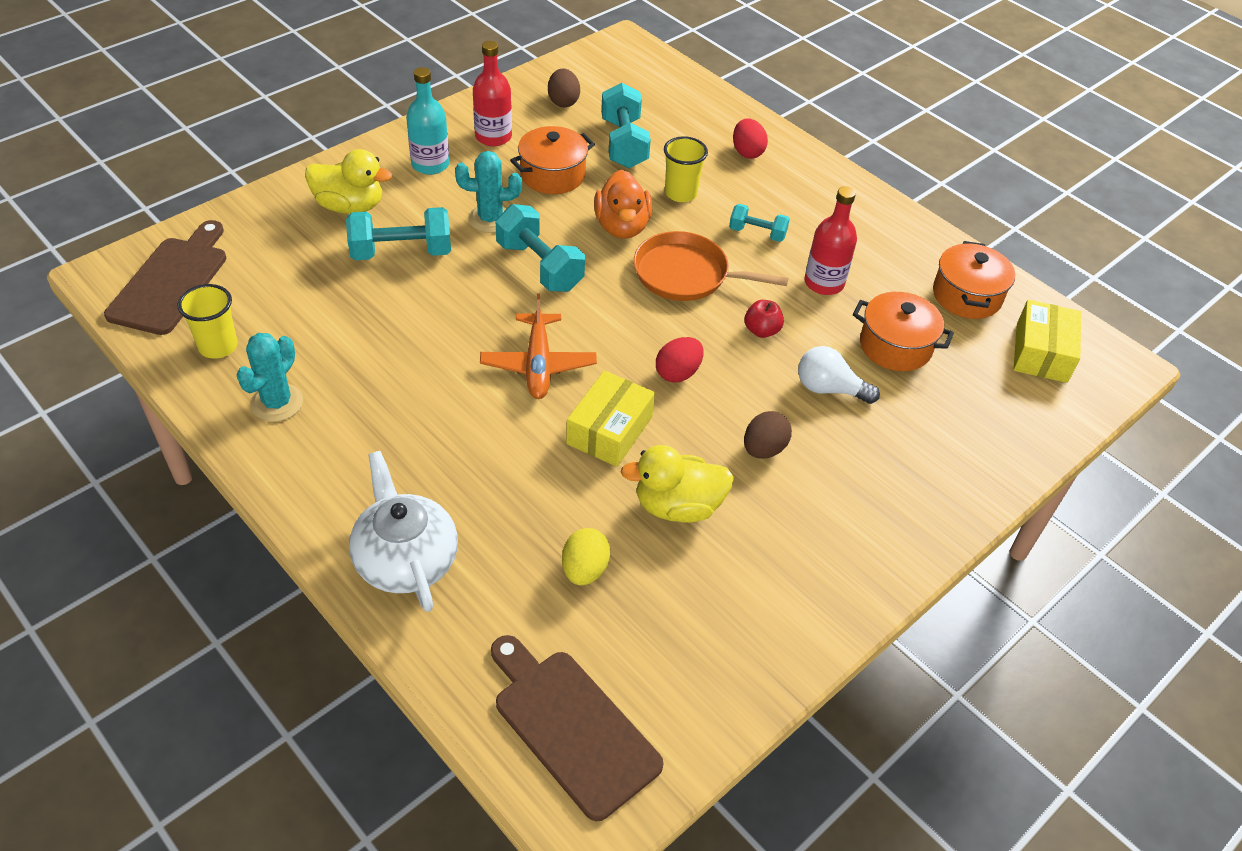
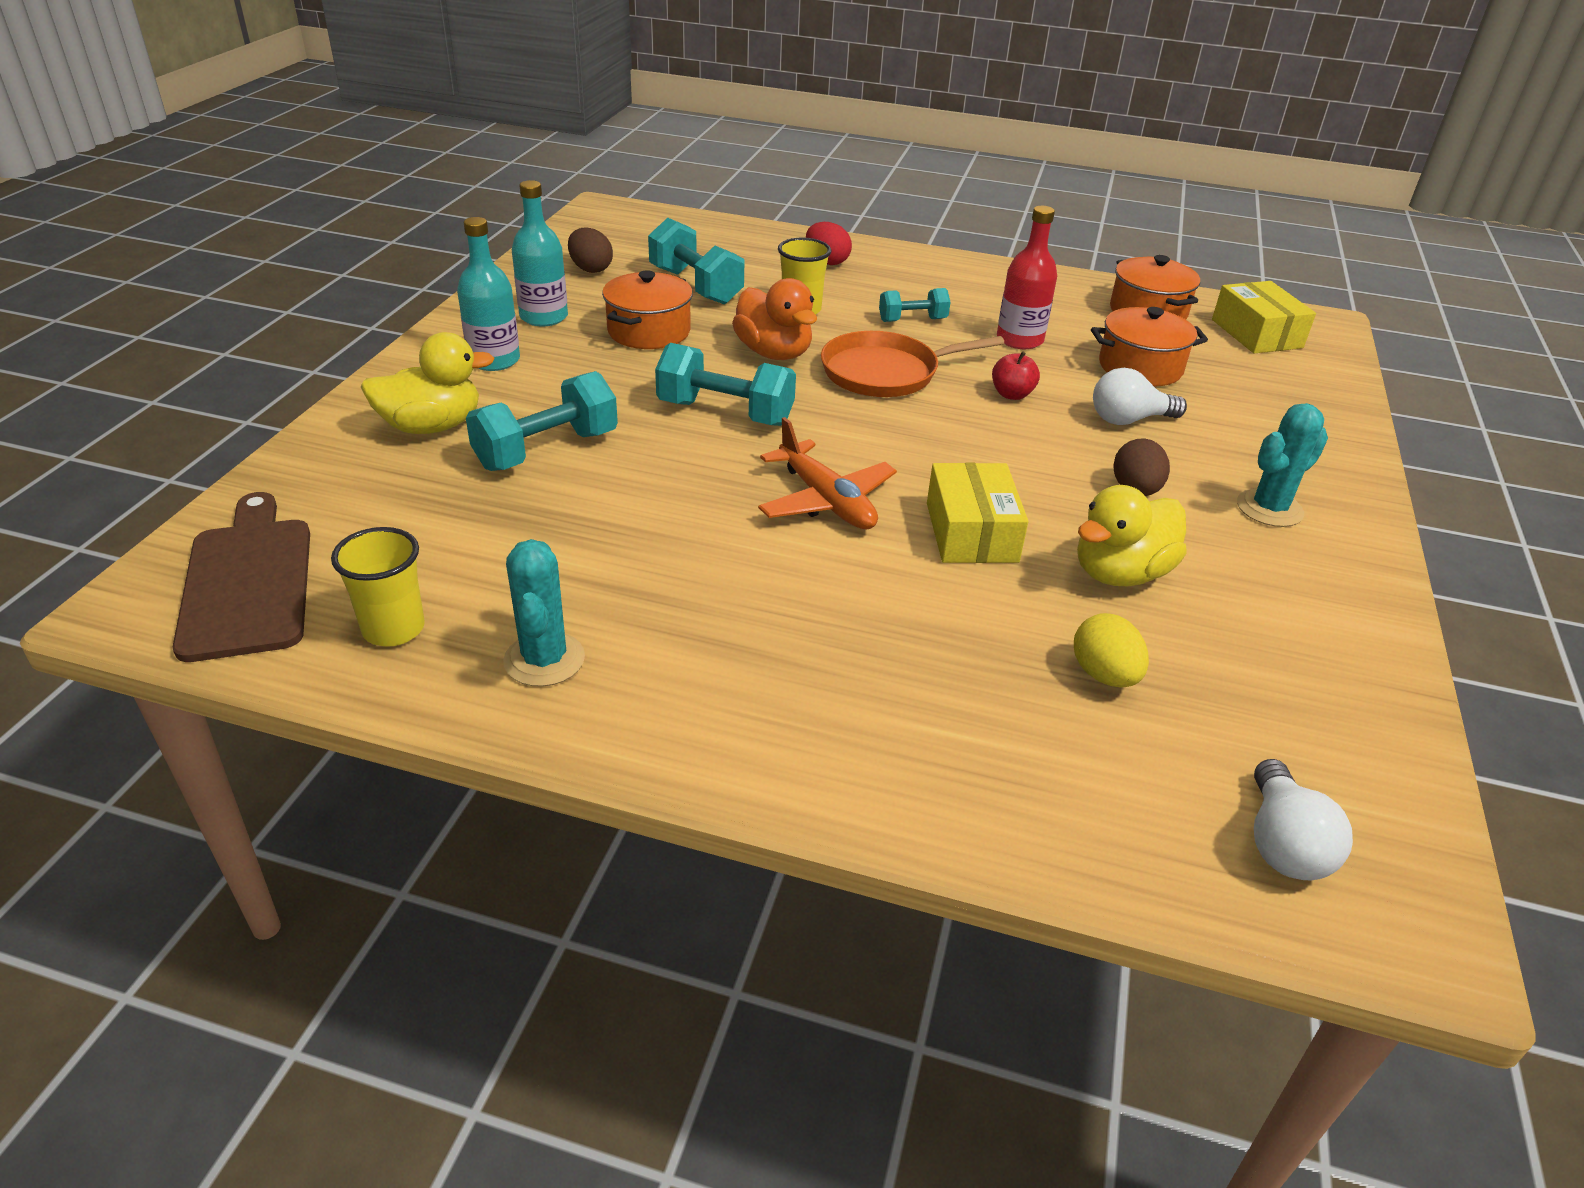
camera: 30 degrees left, 10 degrees down
(406, 559) = (898, 760): white teapot -> none
(490, 219) = (621, 388): turquoise cactus -> turquoise cactus (1269, 508)
(493, 137) = (544, 317): red bottle -> turquoise bottle
(571, 726) = (1282, 844): brown cutting board -> white light bulb
(678, 373) = (977, 457): red egg -> none

